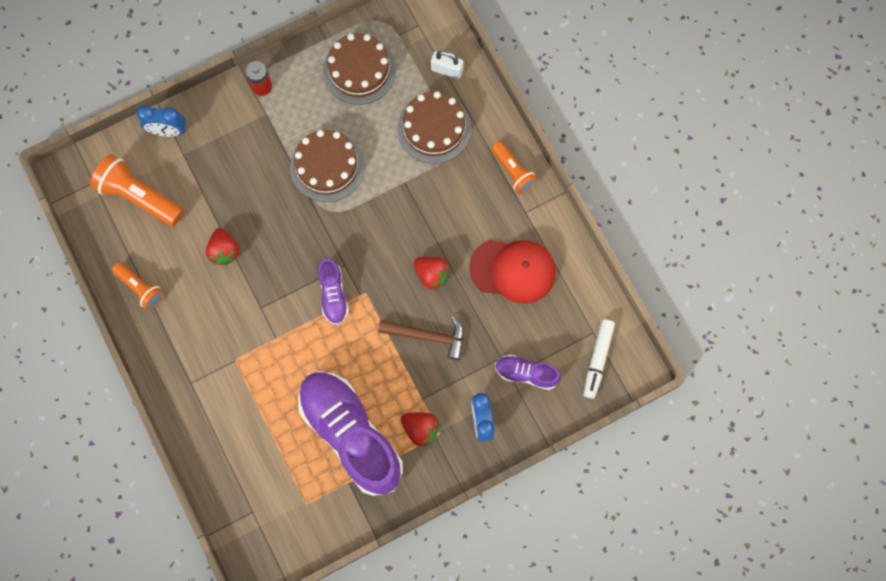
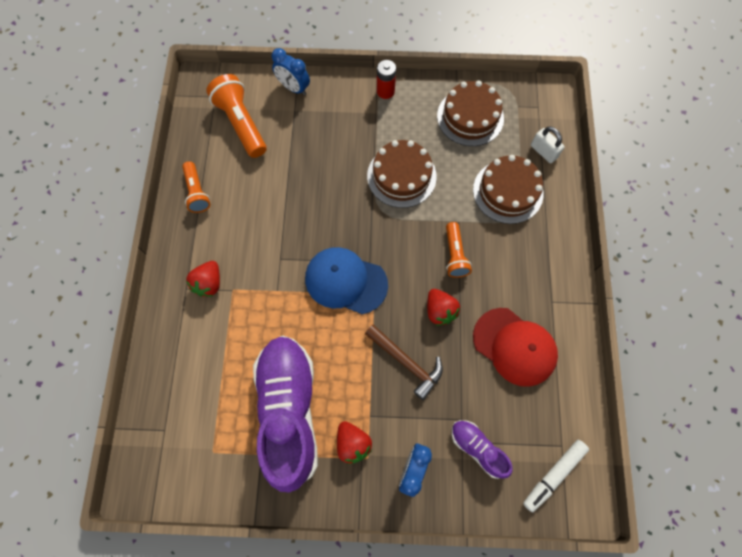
camera: 30 degrees right, 5 degrees down
(224, 251) = (279, 198): red strawberry -> red strawberry (209, 283)
(333, 295) = (346, 281): purple shoe -> blue cap
(513, 171) = (558, 261): orange flashlight -> orange flashlight (454, 255)

